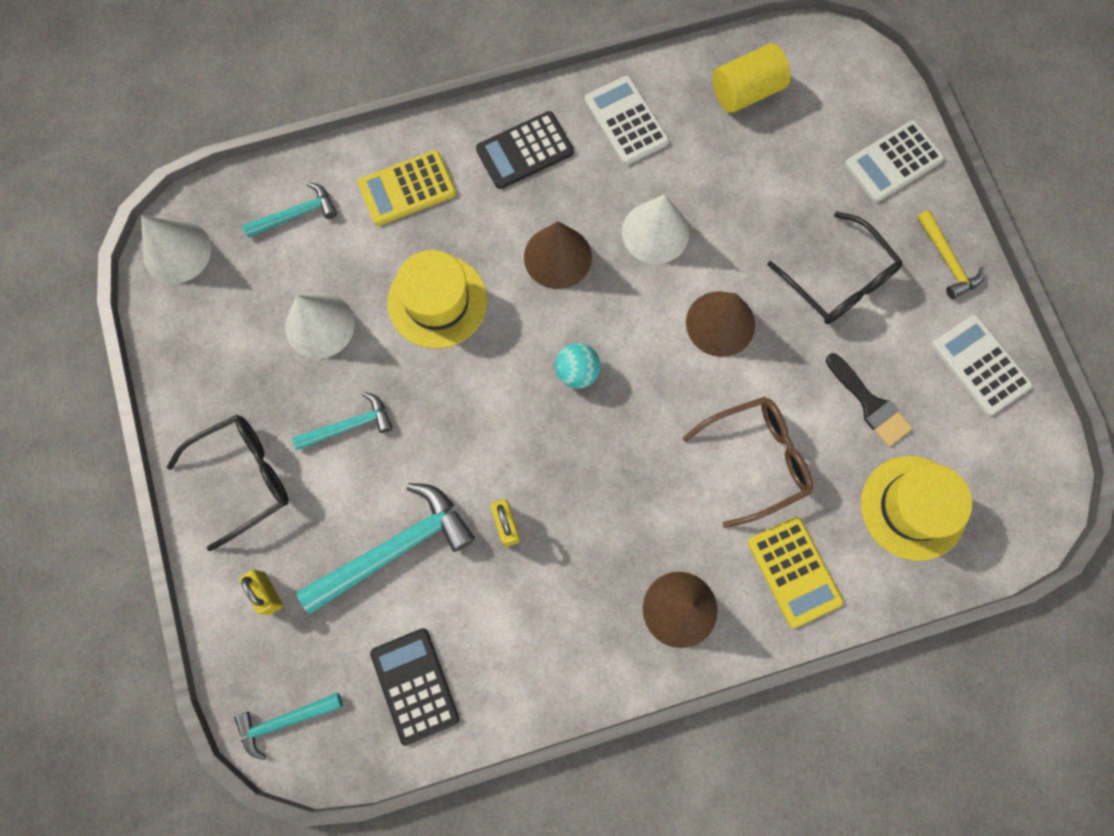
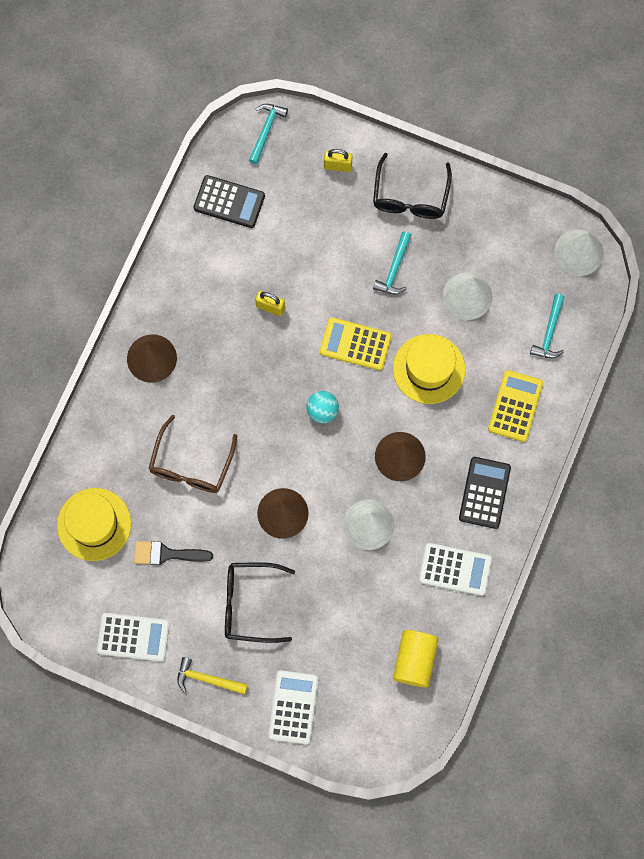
camera: 130 degrees right, 0 degrees up
(395, 548) = (307, 243): turquoise hammer -> none
(794, 571) = (118, 432): yellow calculator -> yellow calculator (355, 344)

